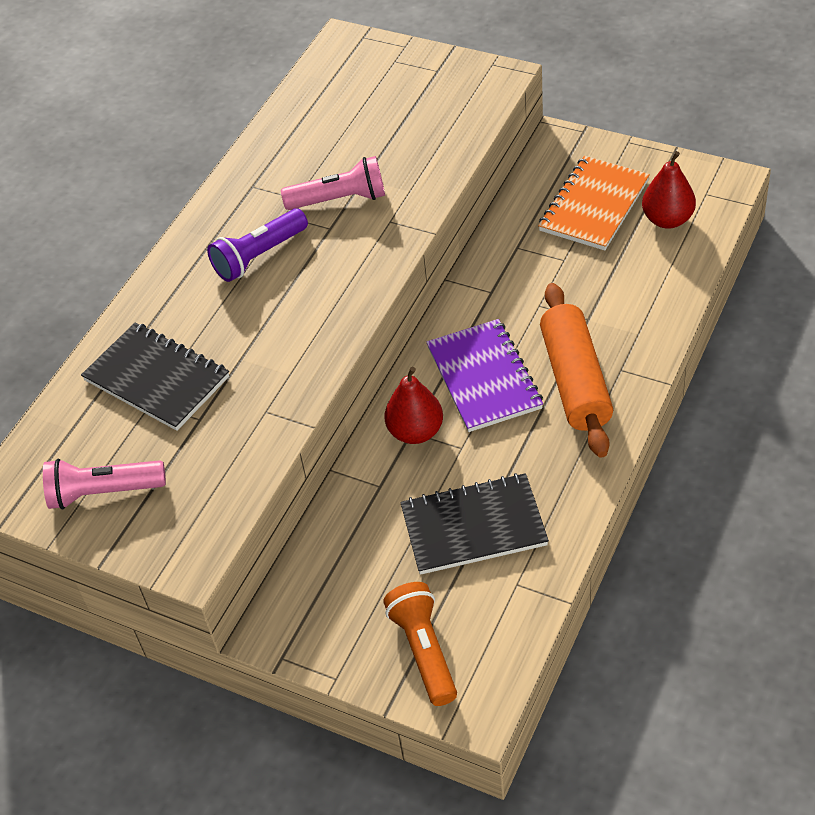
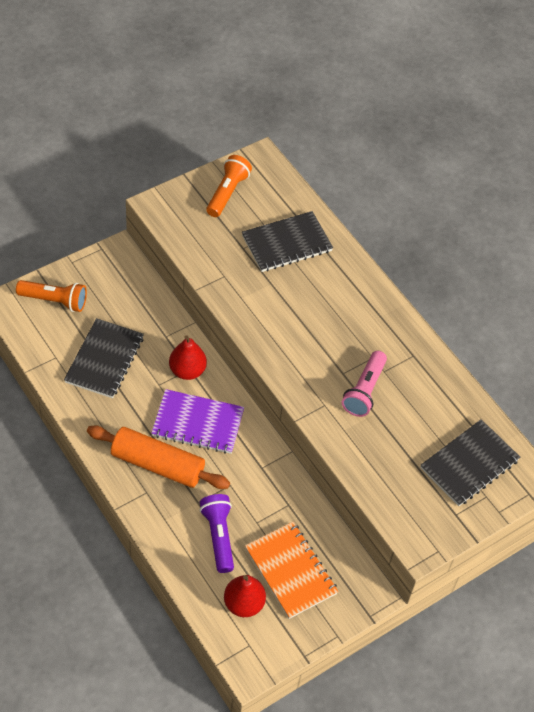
camera: 110 degrees right, 5 degrees up
(103, 492) = (227, 193): pink flashlight -> orange flashlight
(259, 256) = (346, 328): purple flashlight -> purple flashlight (218, 536)
(366, 86) = (469, 464): none -> black notebook

